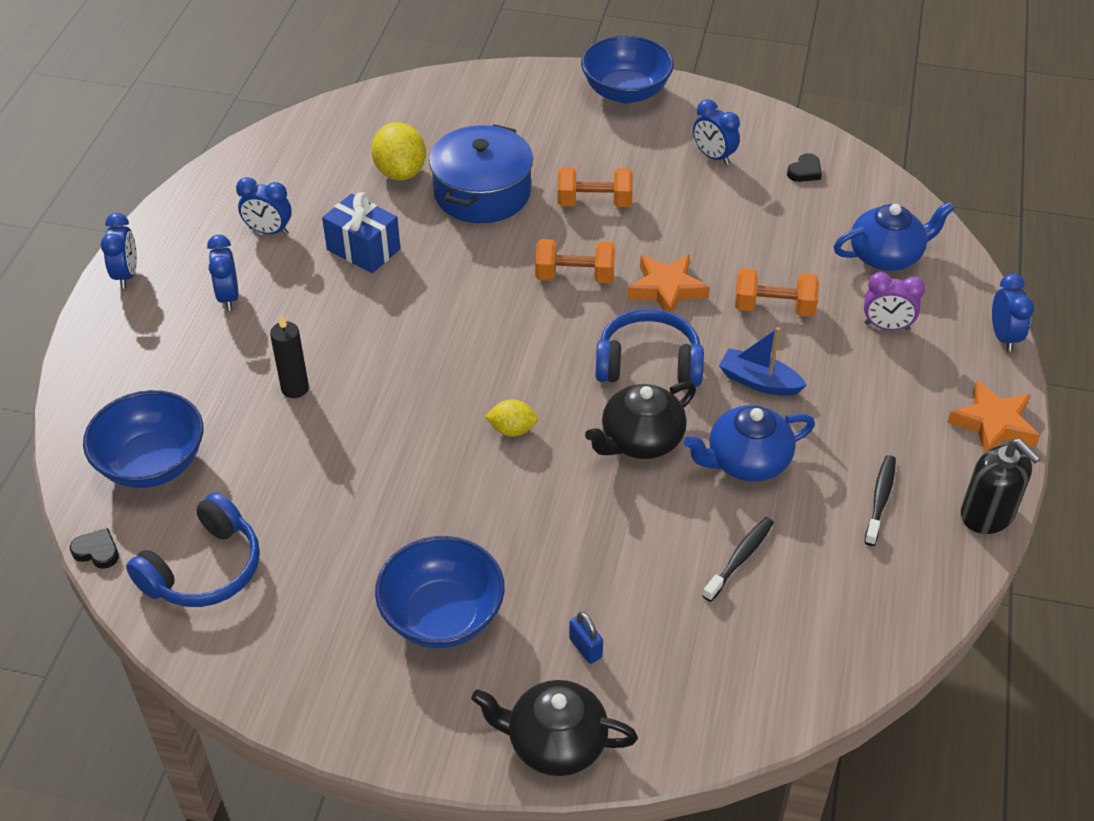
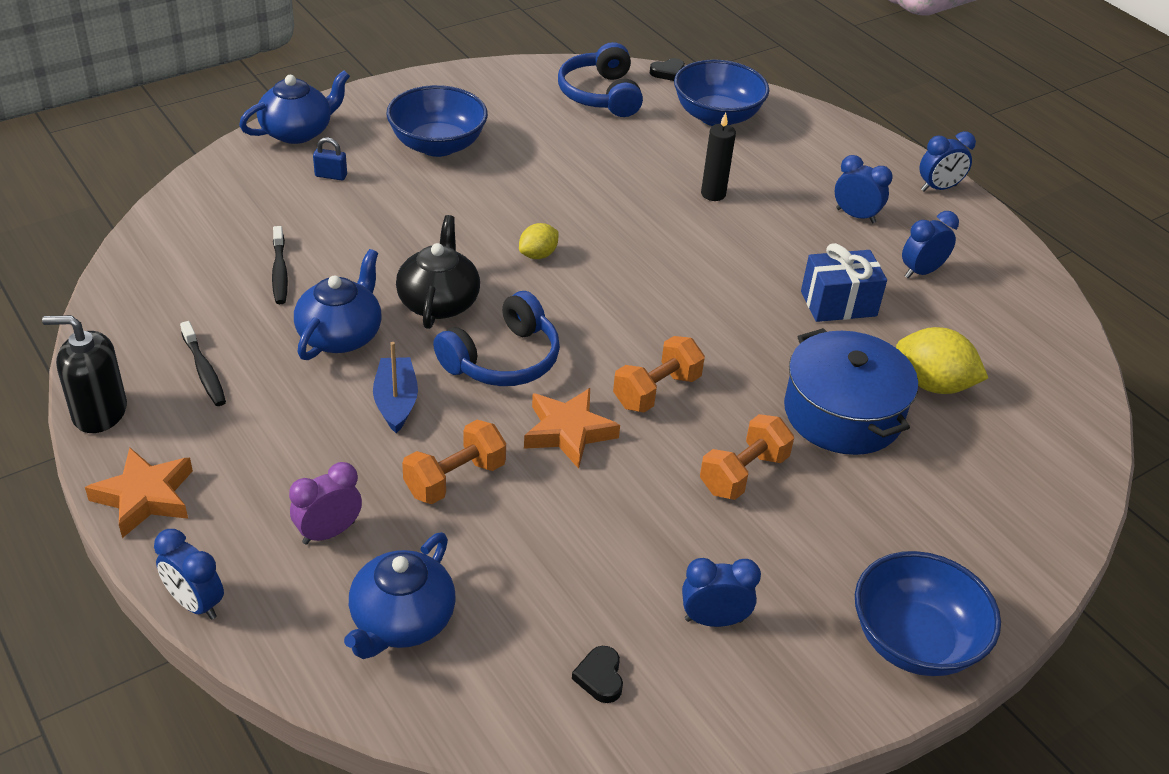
camera: 130 degrees right, 5 degrees down
(126, 275) = (938, 188): blue clock -> blue clock turned 60 degrees counterclockwise
(554, 742) = (298, 131): black teapot -> blue teapot
(759, 381) = (396, 402): blue boat -> blue boat turned 75 degrees counterclockwise

